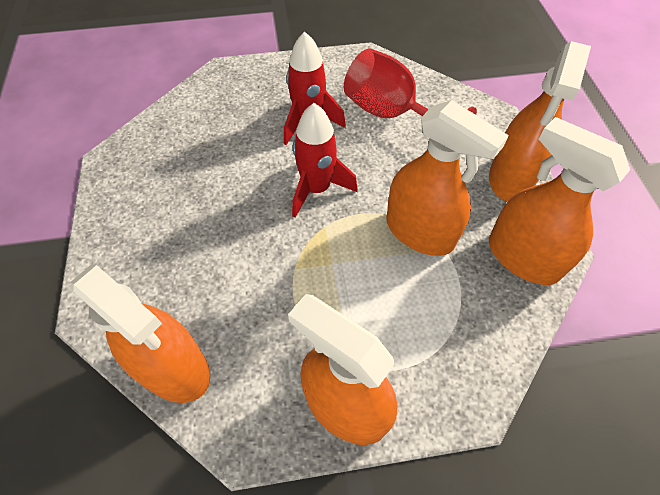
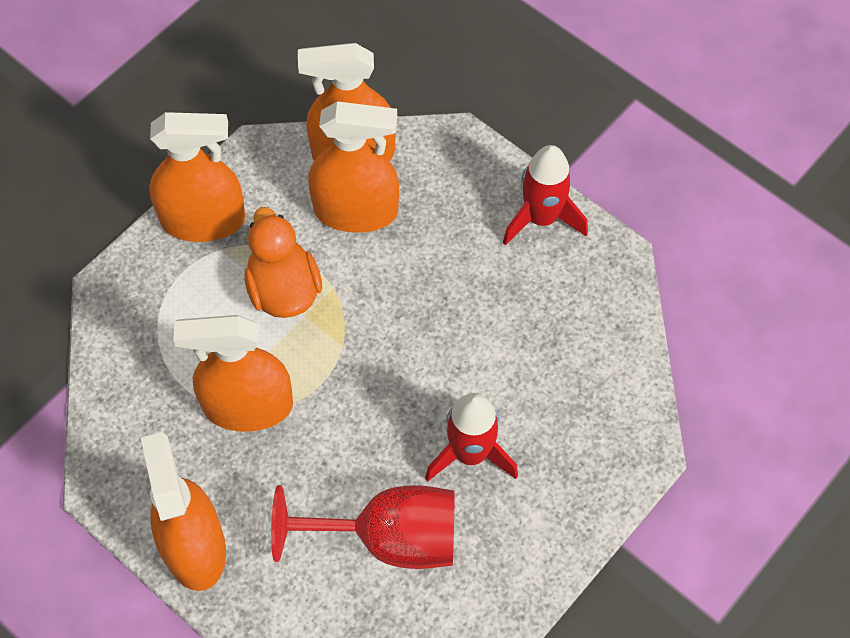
camera: 140 degrees right, 5 degrees up
(317, 189) = (385, 378): red rocket -> red rocket (541, 218)
(330, 293) = (283, 289): none -> orange duck
(523, 257) = (132, 450): orange spray bottle -> orange spray bottle (356, 211)

